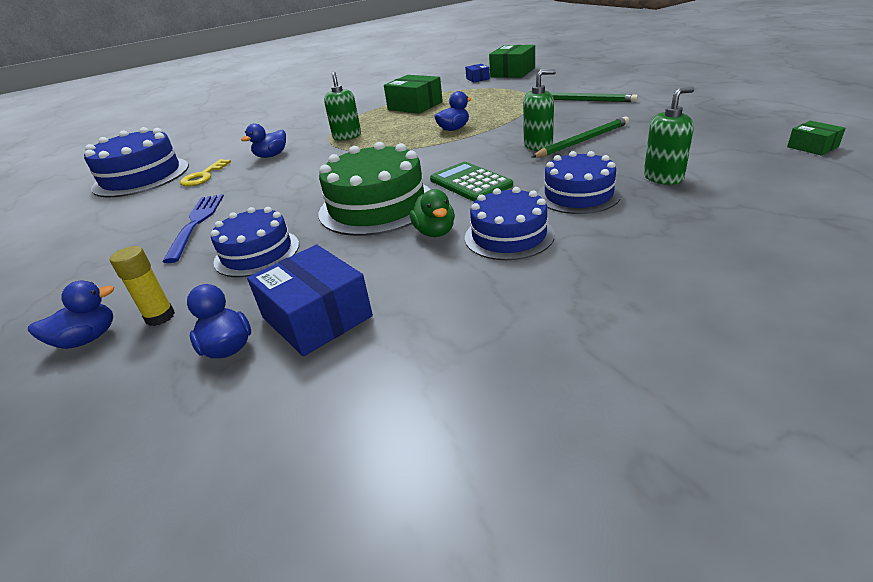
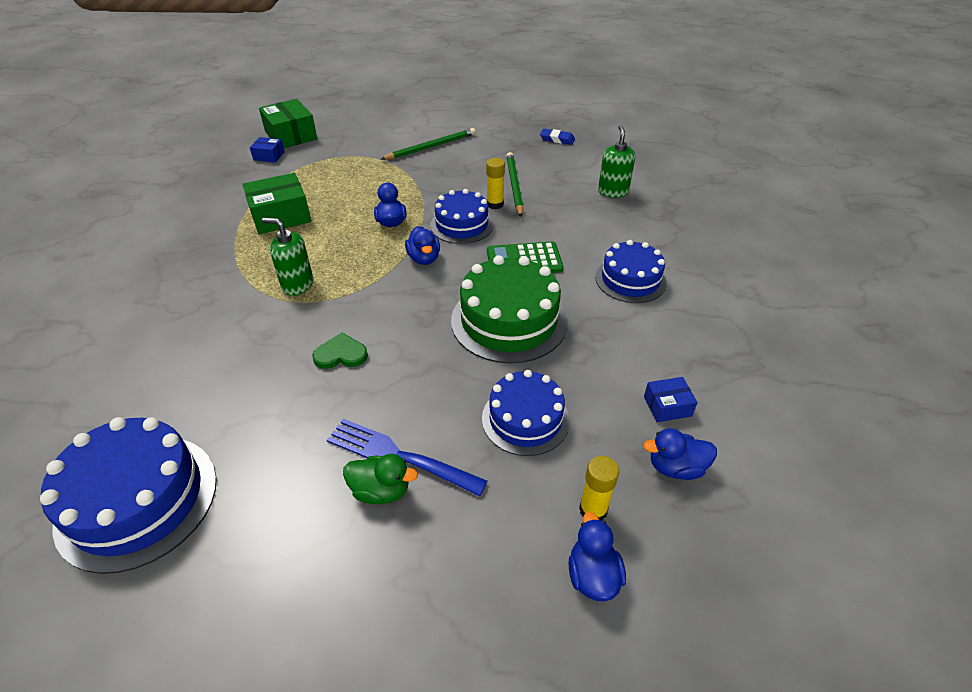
camera: 65 degrees left, 10 degrees up
(203, 176) = (245, 429): yellow key -> none
(271, 155) = (265, 354): blue duck -> blue duck (424, 258)
(287, 172) = (341, 354): none -> green heart
(316, 317) = (667, 406): blue box -> blue box, size x0.52
(435, 232) = (591, 308): green duck -> green duck (381, 491)
(538, 145) = (495, 204): green soap dispenser -> yellow glue stick
(578, 195) = (601, 229): blue cake -> blue cake (462, 225)
(708, 126) = (557, 139): none -> blue eraser
(812, 147) = (630, 135): green box -> none

